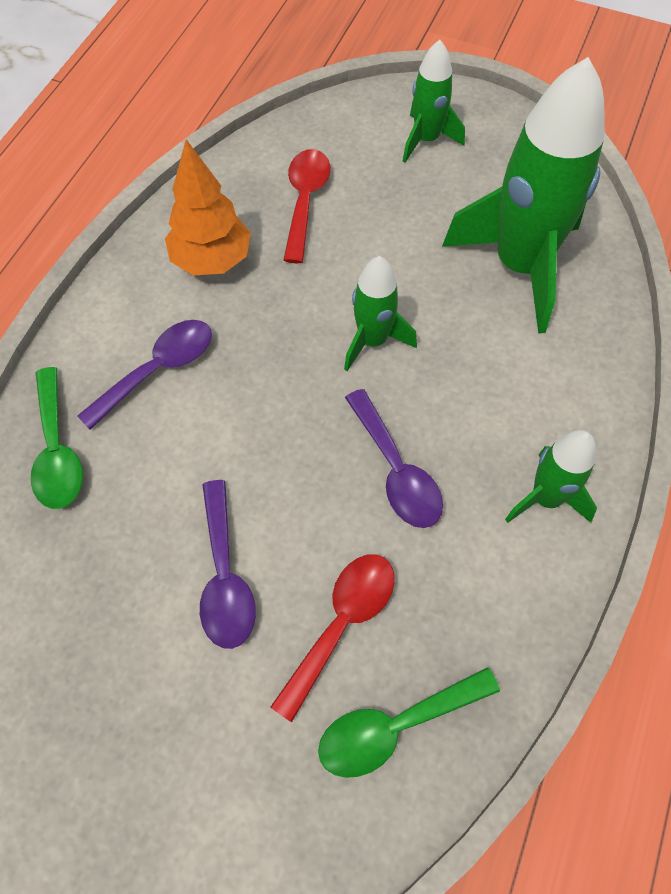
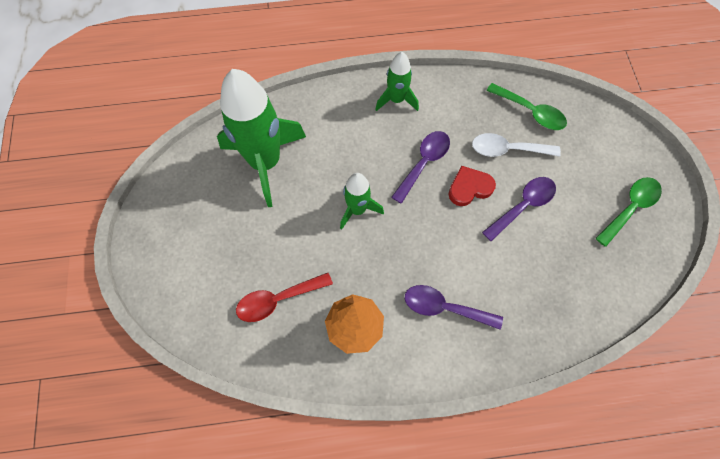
camera: 120 degrees left, 5 degrees up
(57, 450) = (523, 327): green spoon -> green spoon (630, 208)
(310, 513) = (469, 188): none -> red heart
(341, 624) = (507, 149): red spoon -> white spoon
(426, 140) = (187, 255): green rocket -> none

